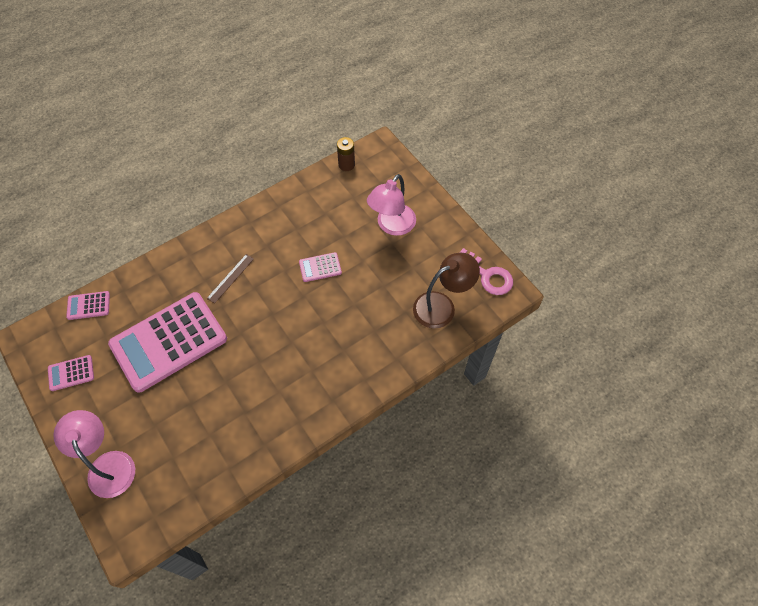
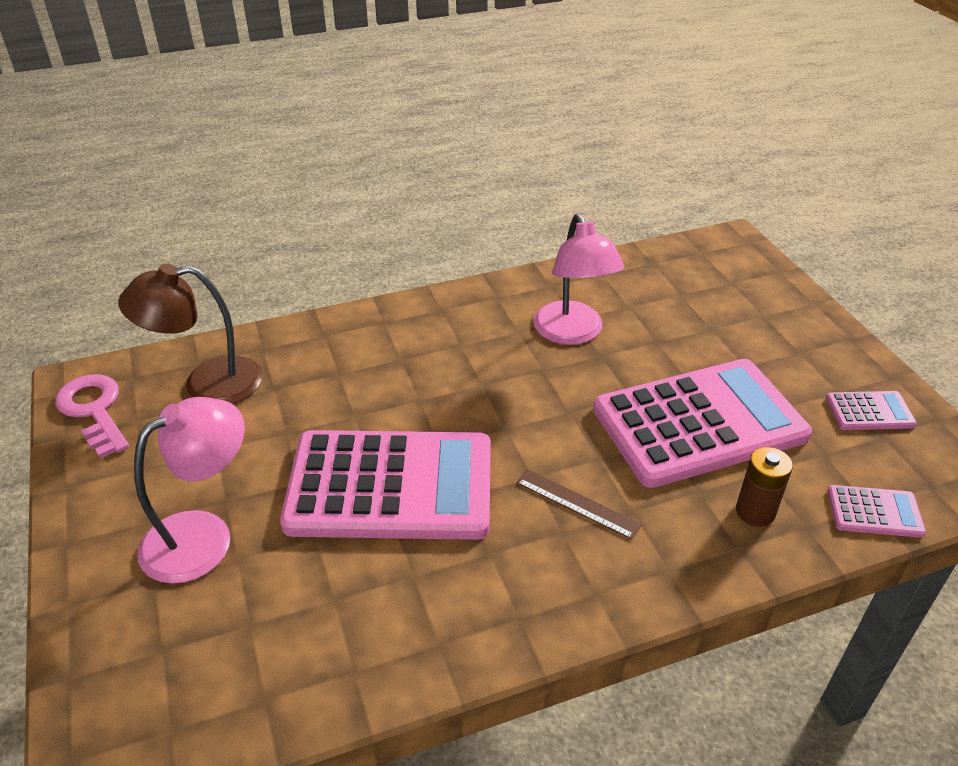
camera: 165 degrees left, 20 degrees down
(108, 464) = (773, 302): pink lamp -> pink lamp (572, 333)
(230, 278) = (577, 503): brown ruler -> brown ruler turned 75 degrees clockwise
(320, 267) = (390, 486): pink calculator -> pink calculator, size x2.43
(346, 165) = (217, 727): brown battery -> brown battery (755, 511)

